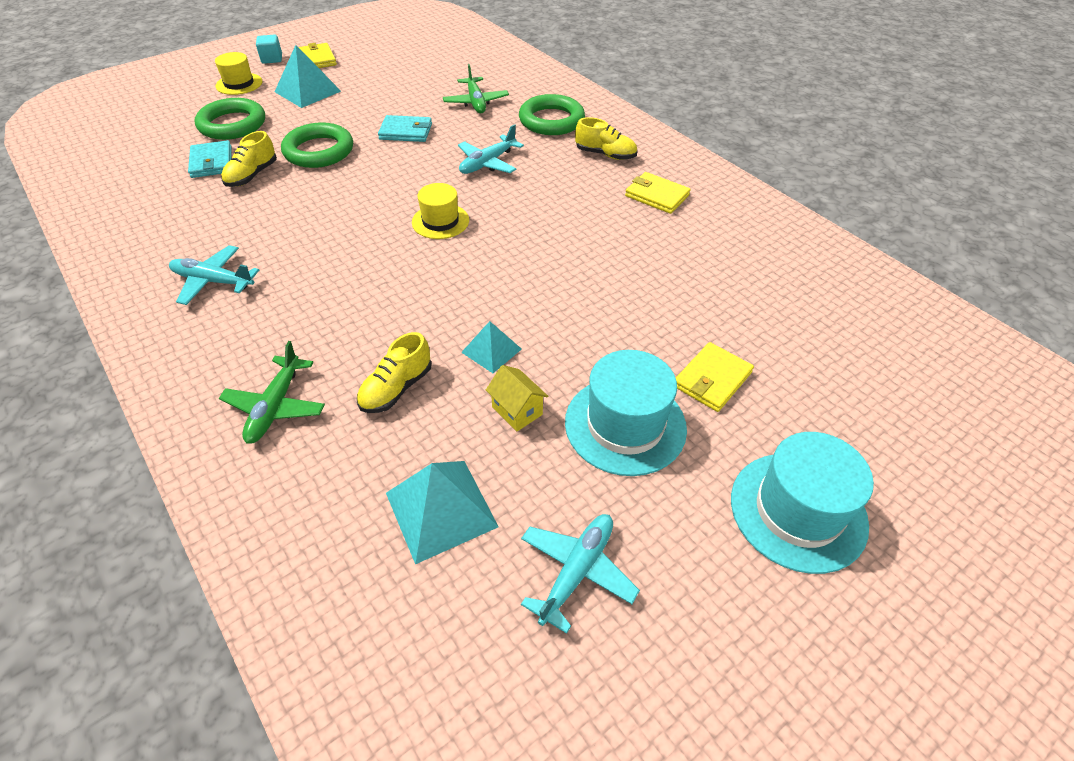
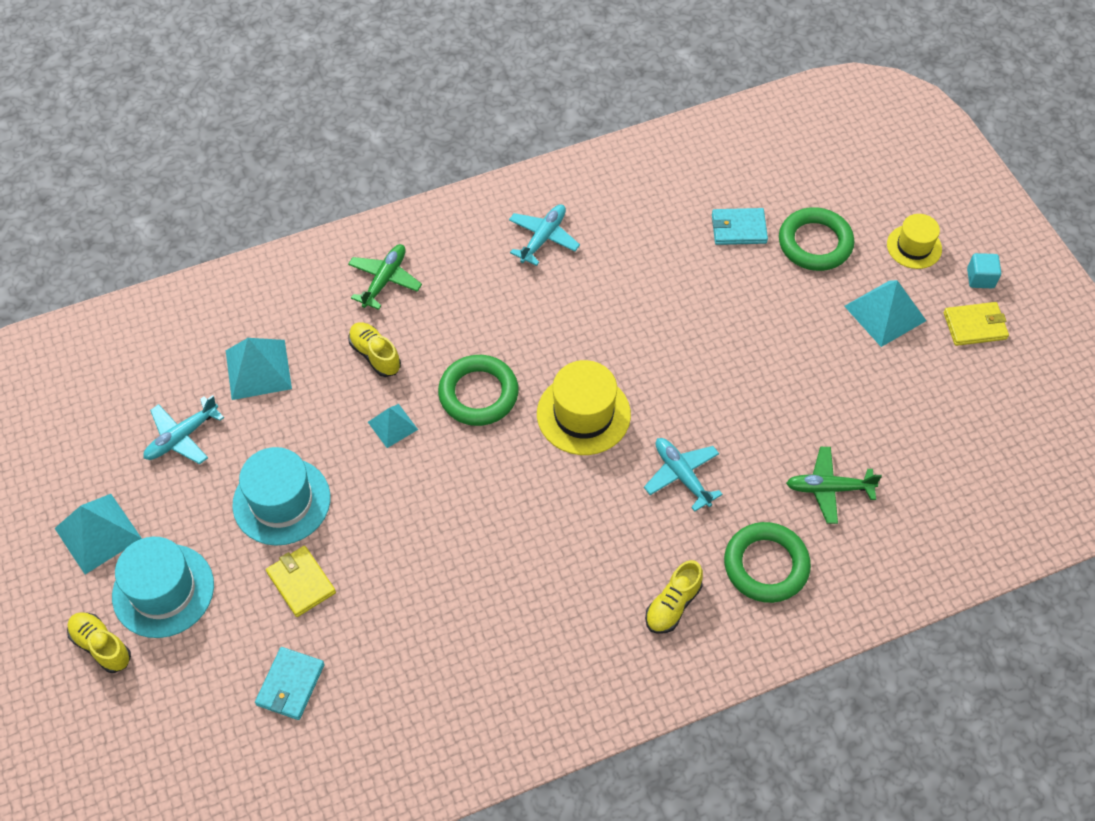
camera: 105 degrees right, 10 degrees up
(252, 175) = (705, 262): yellow shoe -> yellow shoe (101, 646)
(275, 407) = (385, 280): green plane -> green plane turned 90 degrees clockwise
(319, 151) = (742, 319): green ring -> green ring (478, 394)
(406, 131) = (768, 404): turquoise wallet -> turquoise wallet (290, 685)
(440, 221) = (583, 414): yellow hat -> yellow hat, size x1.60
(517, 410) = (323, 431): yellow house -> none
(577, 571) = (182, 437): turquoise plane -> turquoise plane turned 90 degrees clockwise
(656, 195) = (575, 633): yellow wallet -> none
(768, 629) = (98, 533): none -> turquoise pyramid

